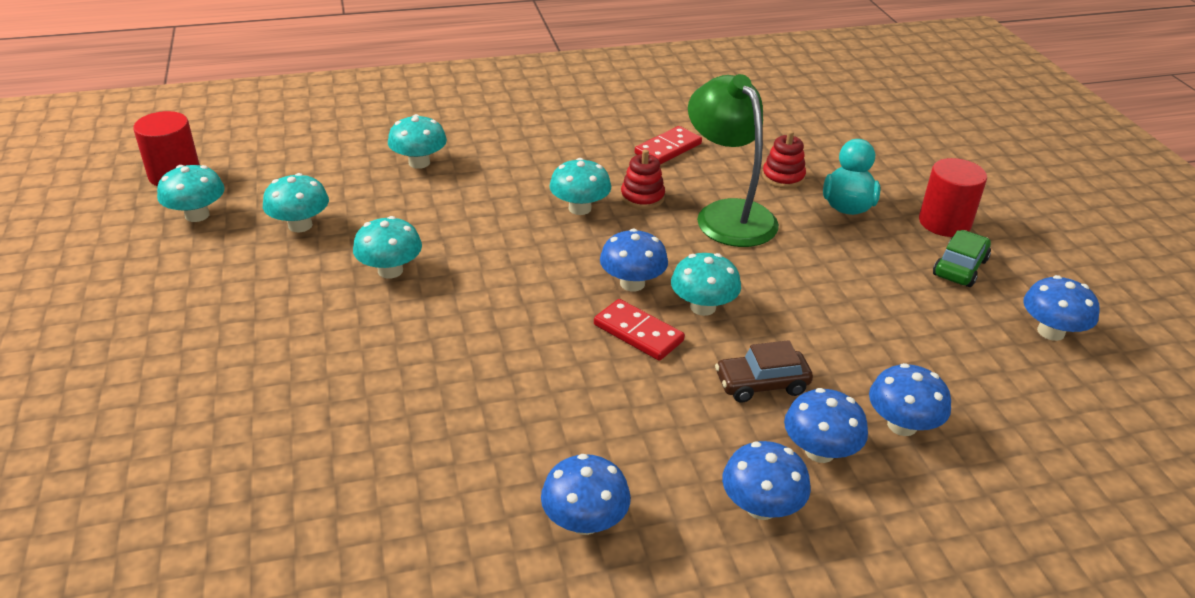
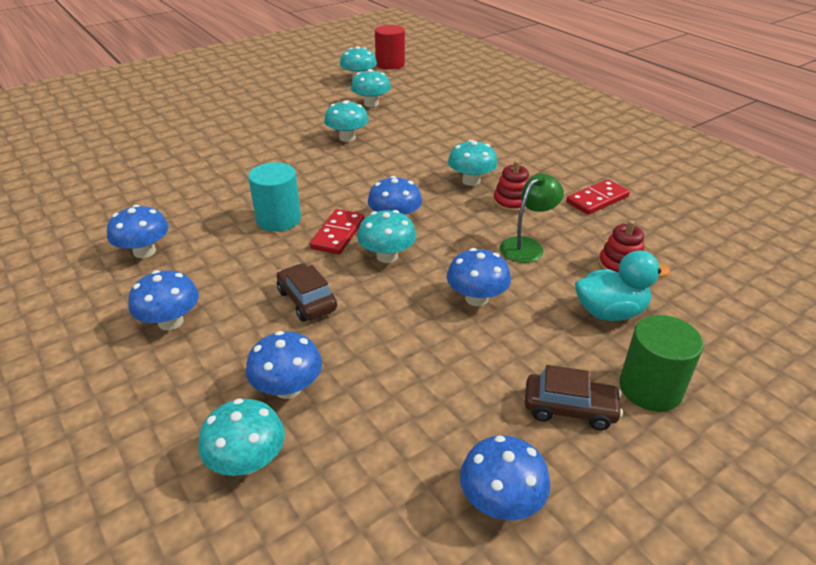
camera: 70 degrees right, 0 degrees up
(419, 162) = (469, 117): turquoise mushroom -> turquoise mushroom (247, 461)
(574, 376) = (278, 219): none -> turquoise cylinder
(668, 149) = (597, 199): red domino -> red domino turned 60 degrees counterclockwise
(728, 214) = (527, 246): green lamp -> green lamp, size x0.59
(819, 451) = (238, 343): blue mushroom -> blue mushroom (476, 298)
(944, 223) = (650, 388): red cylinder -> green cylinder
(960, 267) = (569, 408): green car -> brown car

